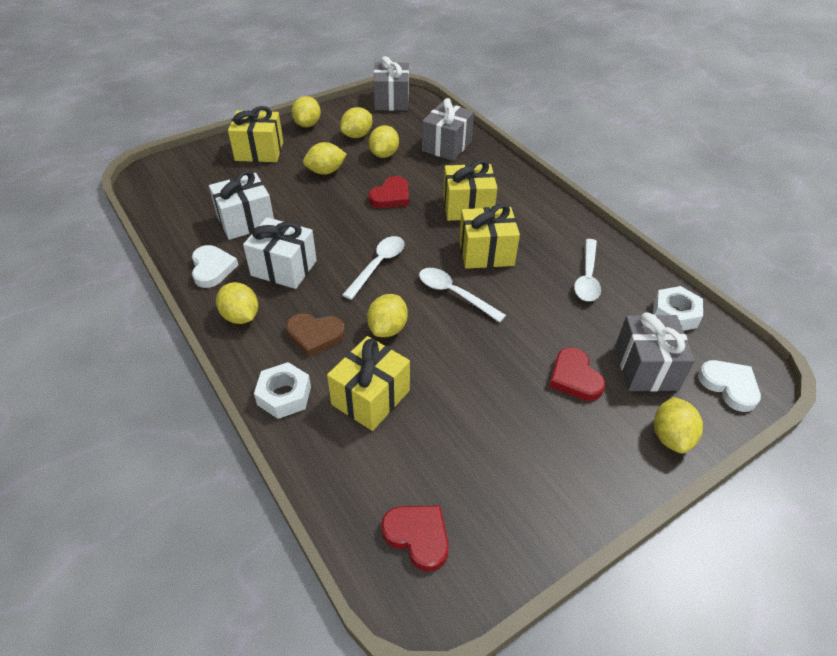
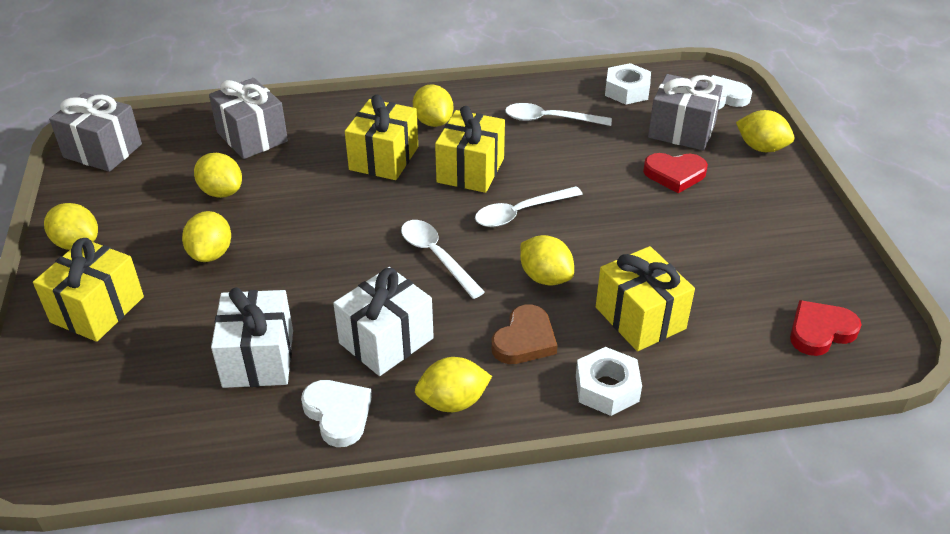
camera: 65 degrees left, 5 degrees down
(212, 268) = (338, 414): white heart -> white heart turned 45 degrees clockwise
(357, 135) = (154, 203): yellow lemon -> yellow lemon (433, 122)
(391, 196) = (315, 210): red heart -> none
(587, 277) = (550, 119): white spoon -> white spoon turned 150 degrees clockwise

